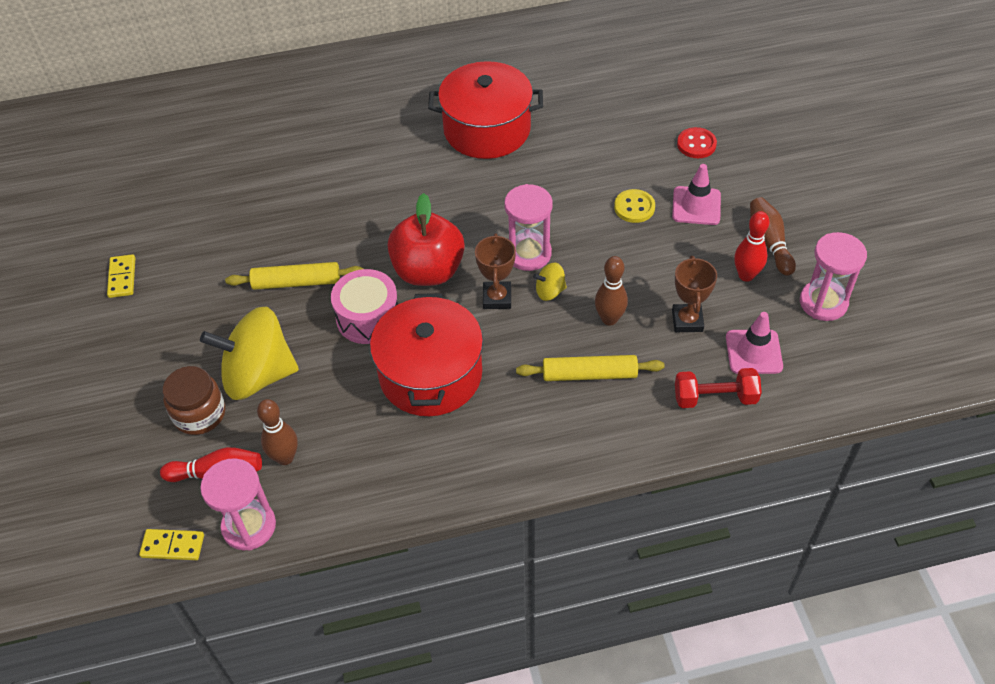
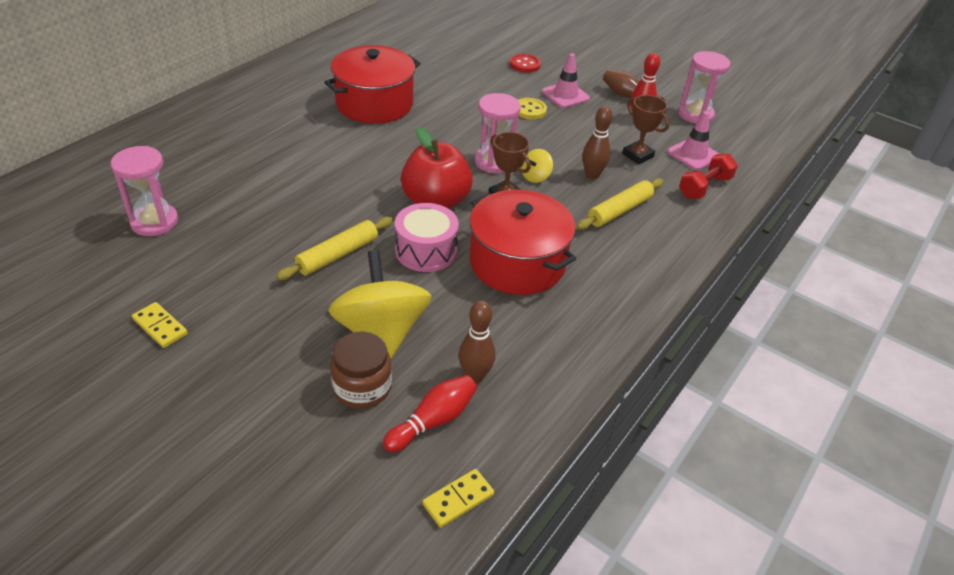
camera: 45 degrees left, 10 degrees down
(249, 526) = (505, 441): pink hourglass -> pink hourglass (154, 222)
(258, 375) = (381, 332): yellow spinning top -> yellow spinning top turned 120 degrees clockwise

